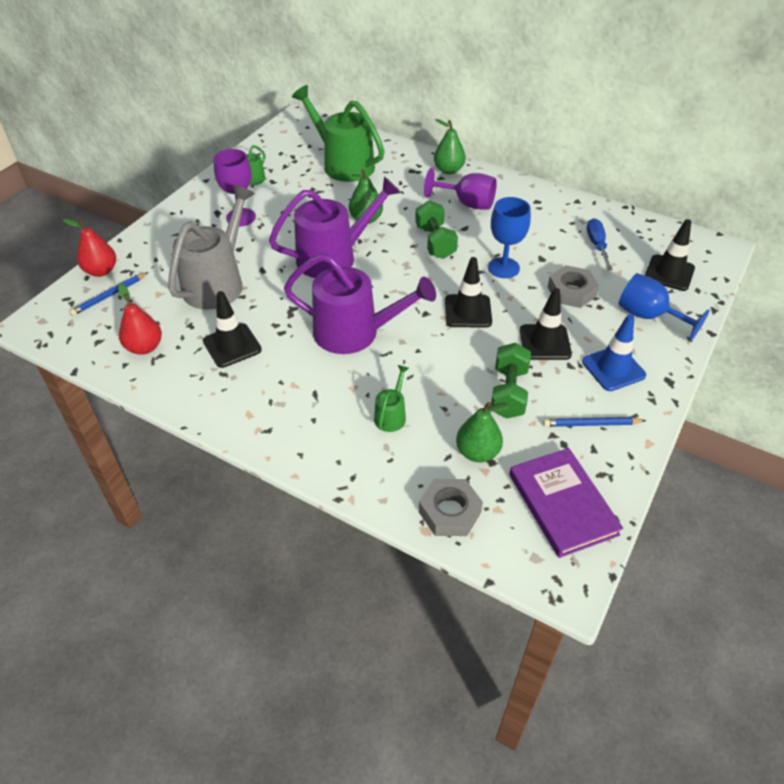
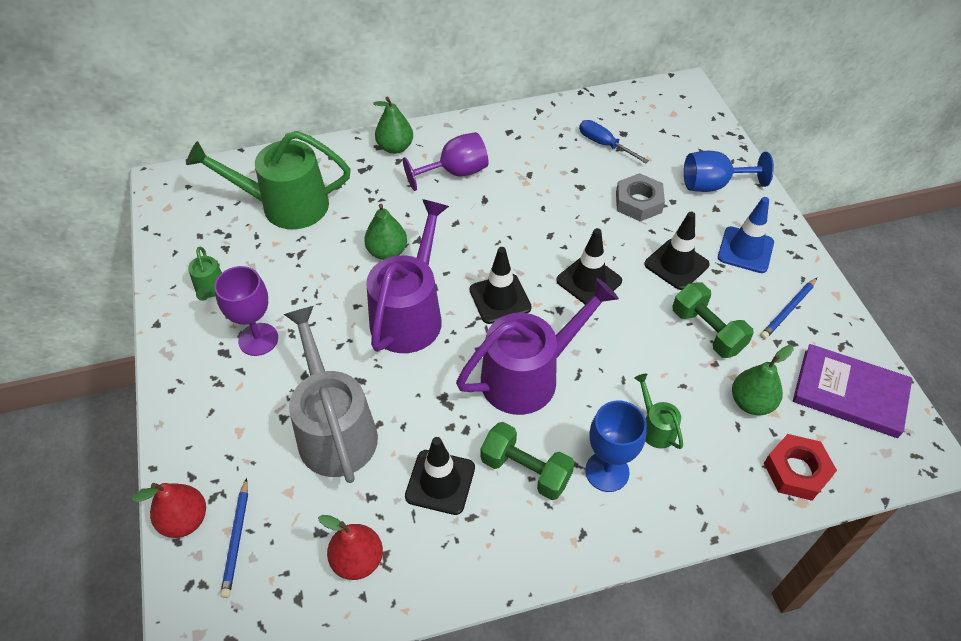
camera: 45 degrees left, 5 degrees up
(435, 242) = (478, 232): green dumbbell -> green dumbbell (525, 470)
(449, 512) = (796, 471): grey nut -> red nut
(503, 268) = (563, 217): blue goblet -> blue goblet (607, 471)
(669, 273) = (681, 135): black traffic cone -> black traffic cone (500, 299)

